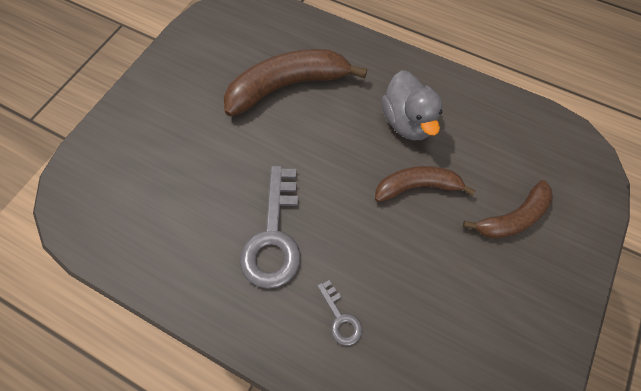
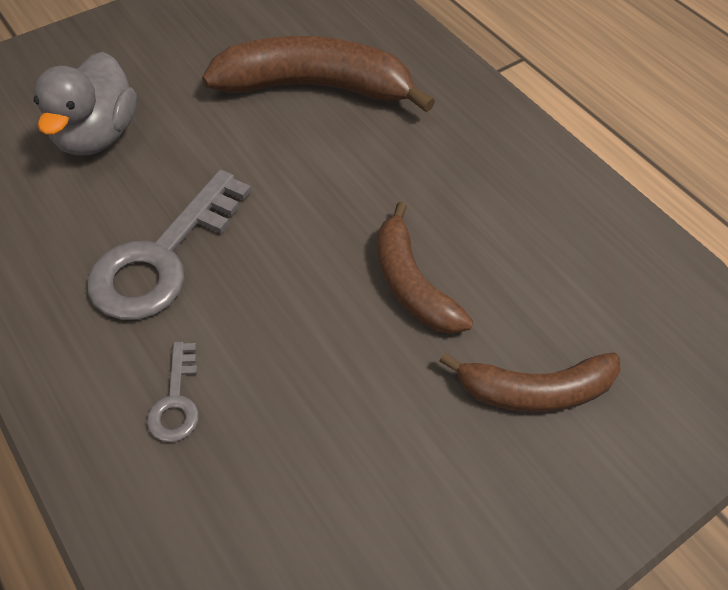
camera: 25 degrees right, 10 degrees down
(407, 122) = (457, 195): grey duck -> grey duck (97, 135)
(417, 187) = (411, 284): brown banana -> brown banana turned 135 degrees counterclockwise

